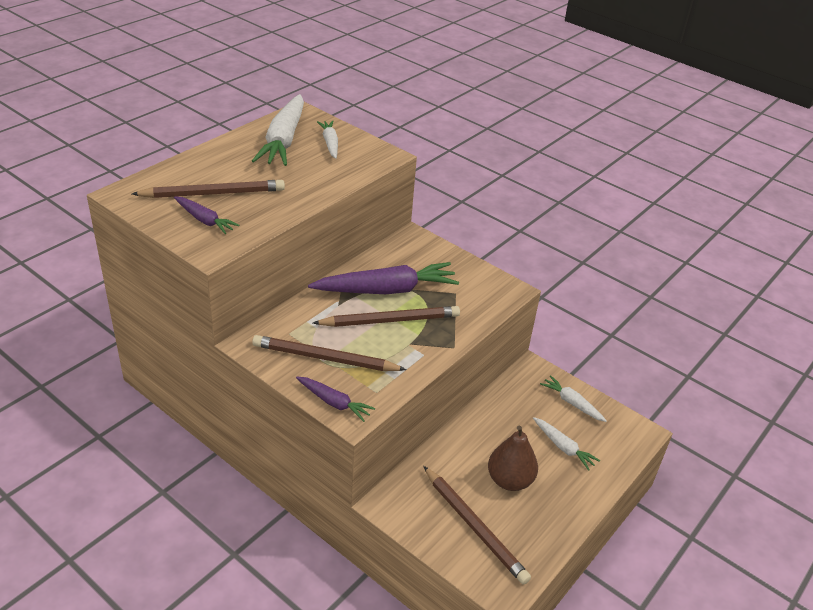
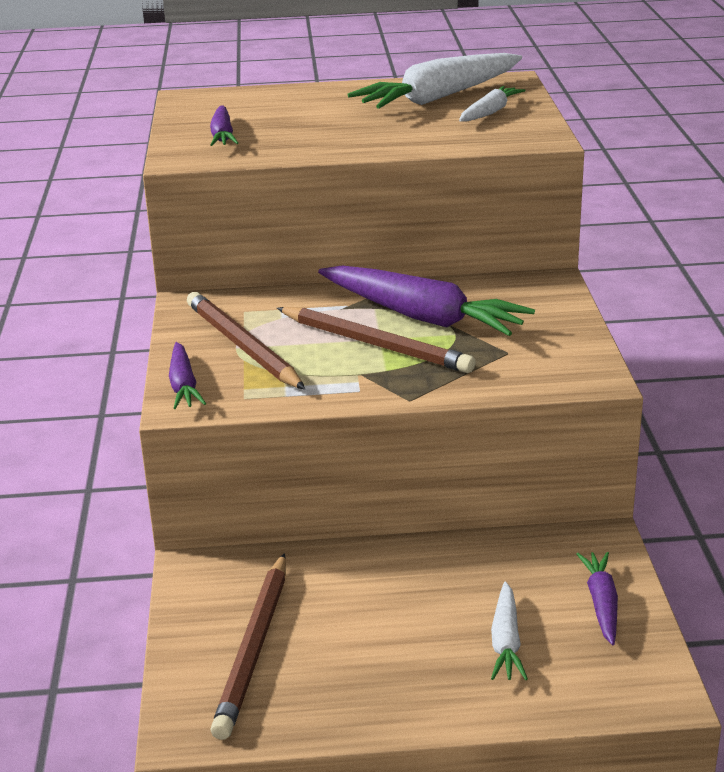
camera: 50 degrees right, 10 degrees down
(213, 193) = (273, 119): brown pencil -> none
(509, 480) = (373, 632): brown pear -> none
(572, 403) = (601, 604): white carrot -> purple carrot

